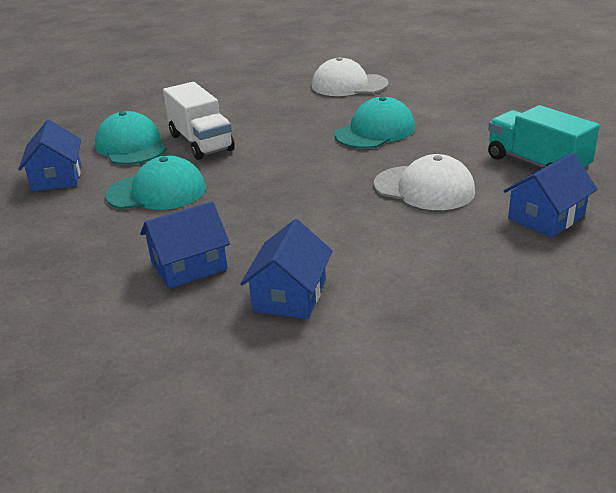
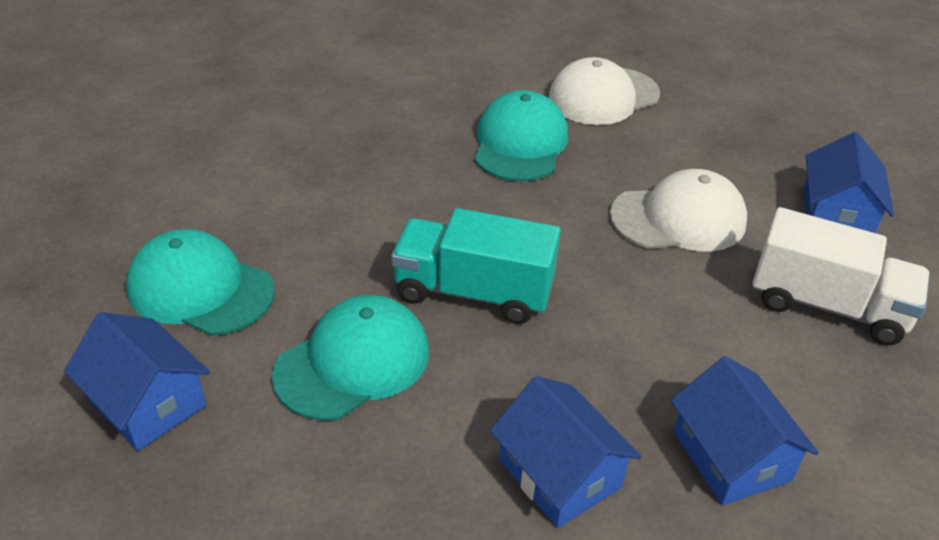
camera: 40 degrees left, 10 degrees up
(189, 266) = (560, 473): blue house -> blue house turned 60 degrees counterclockwise
(201, 142) = (307, 243): white truck -> white truck (827, 305)
(349, 85) = (395, 71): white cap -> white cap (603, 96)
(536, 164) = (745, 138): turquoise truck -> turquoise truck (473, 292)

